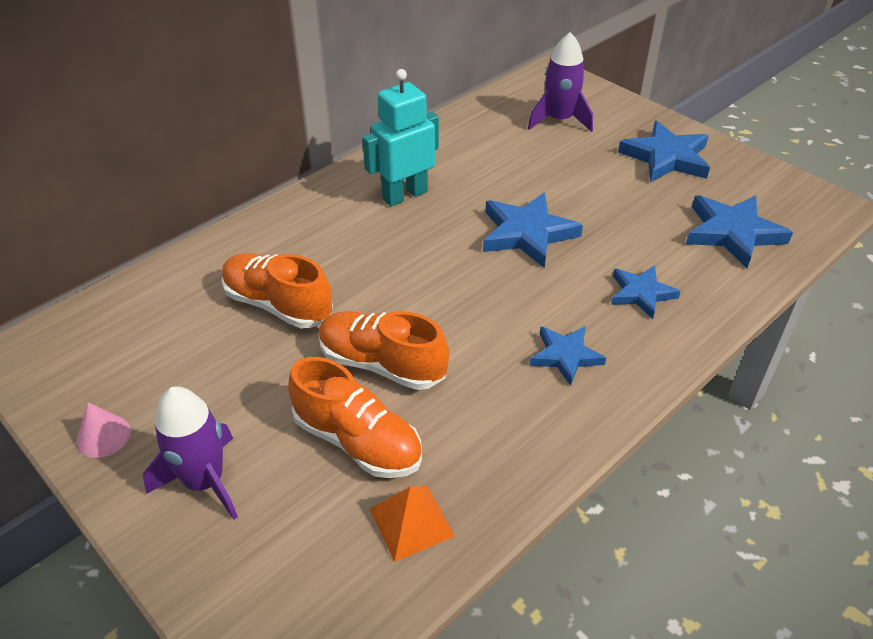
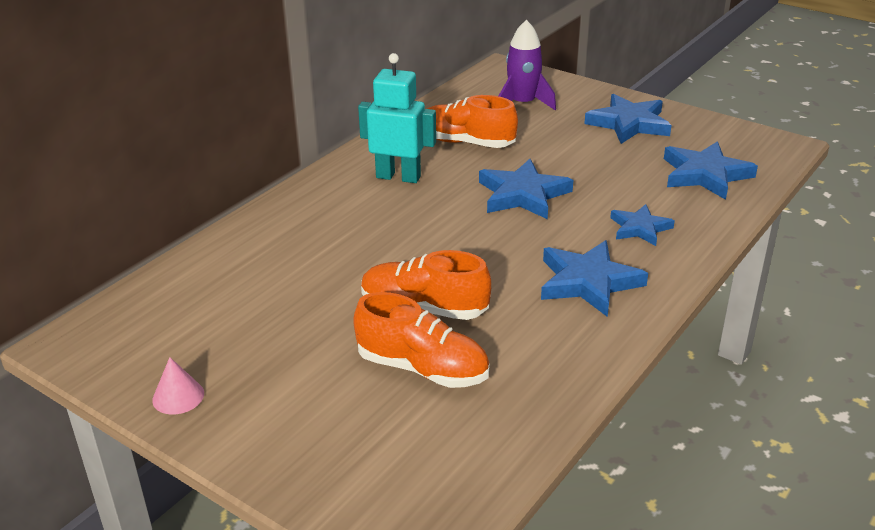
camera: 10 degrees left, 10 degrees down
(204, 481) = (290, 417): purple rocket -> none
(278, 305) = (309, 275): orange shoe -> orange shoe (466, 142)
(404, 195) = (398, 177): turquoise robot -> turquoise robot turned 60 degrees clockwise
(411, 522) = (493, 421): orange pyramid -> none
(565, 356) = (588, 282): blue star -> blue star, size x1.59

